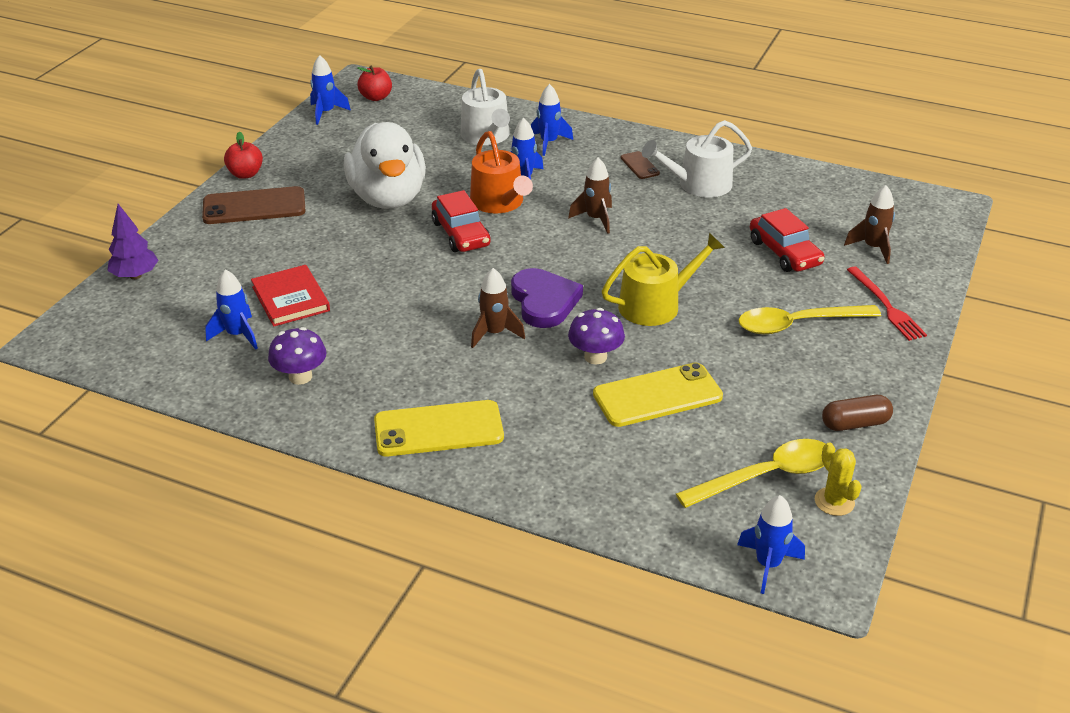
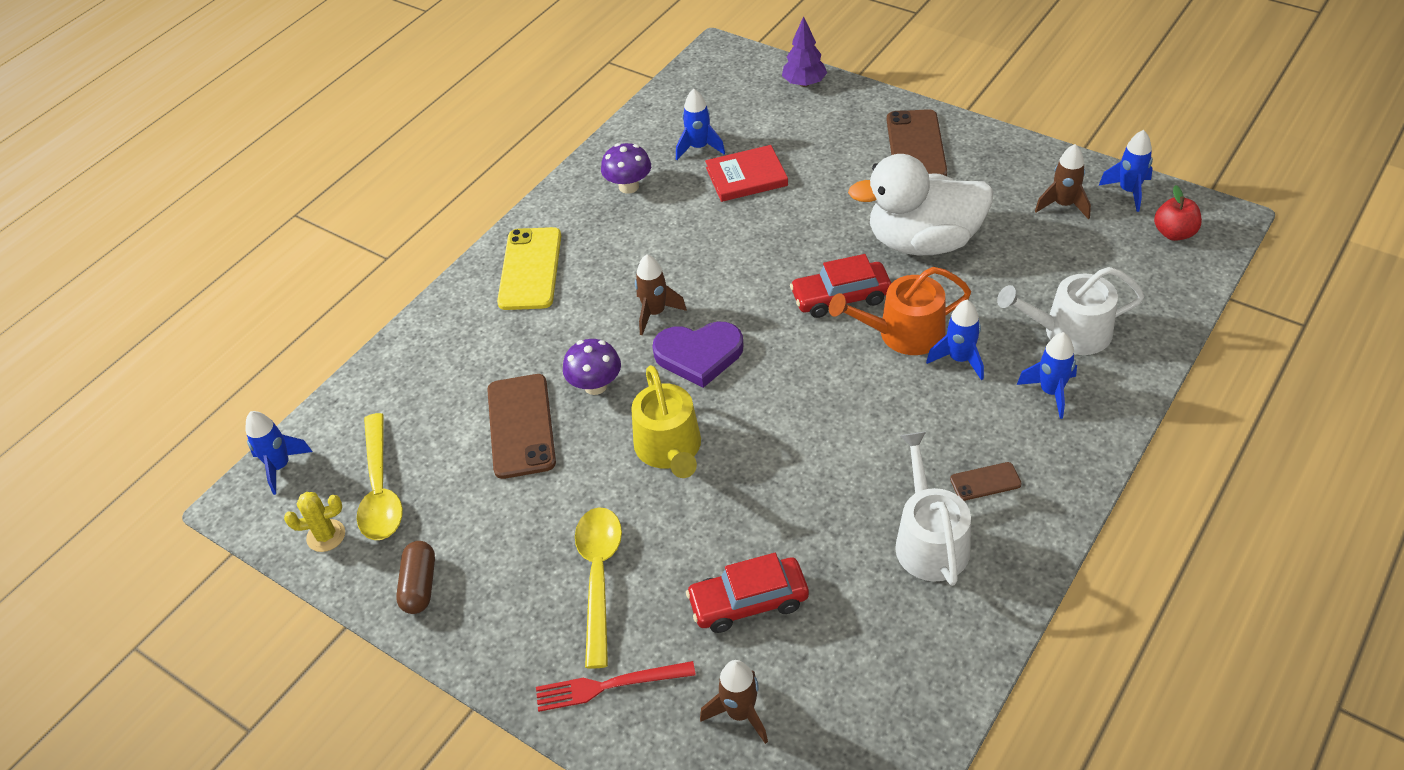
camera: 105 degrees right, 10 degrees up
(245, 174) = (983, 137): red apple -> none
(595, 219) = (855, 418): brown rocket -> brown rocket (1063, 205)
(657, 395) = (521, 426): yellow phone -> brown phone

